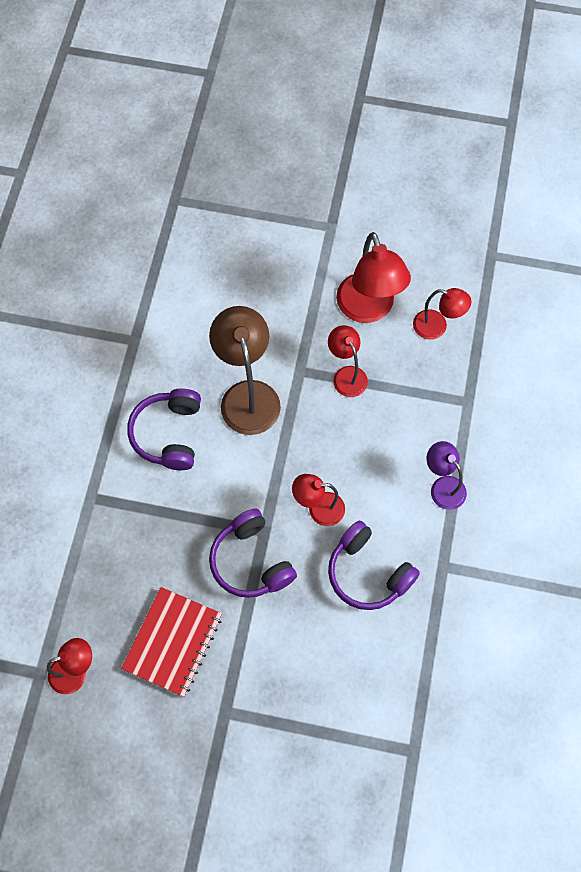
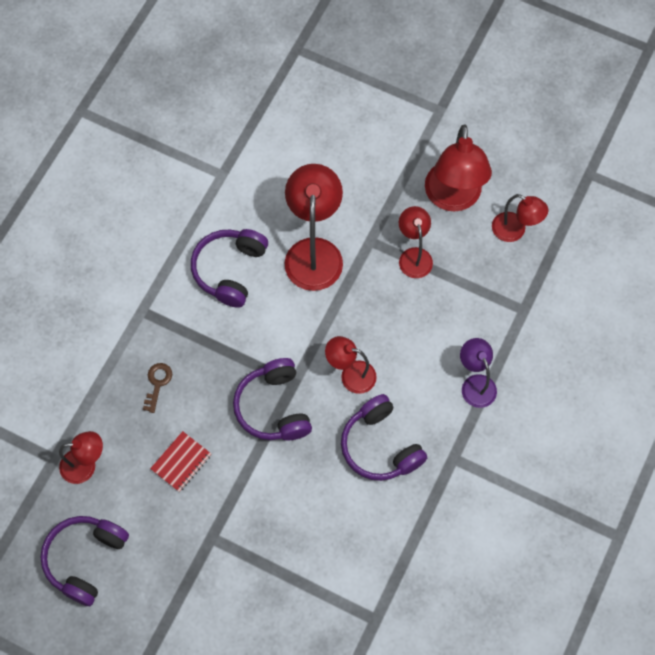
camera: 15 degrees right, 0 degrees up
(101, 770) = (85, 559): none -> purple headphones
(126, 567) = (157, 383): none -> brown key
(173, 642) = (181, 462): red notebook -> red notebook, size x0.58
(247, 395) = (314, 252): brown lamp -> red lamp

